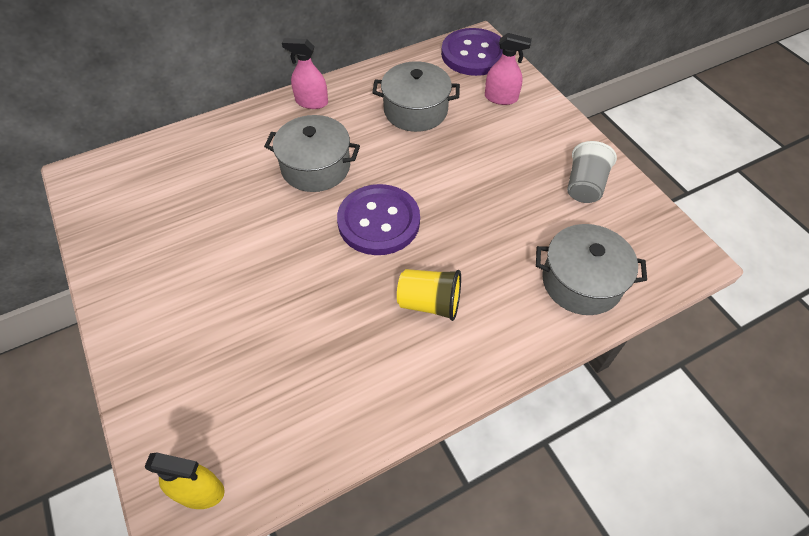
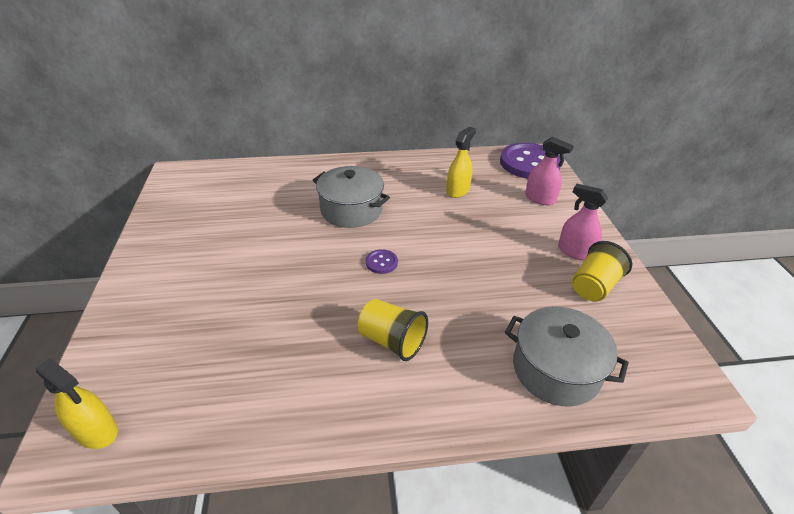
camera: 20 degrees right, 15 degrees down
(311, 102) = (374, 166): pink spray bottle -> pink spray bottle (575, 252)
(378, 221) = (381, 262): purple button -> purple button, size x0.42
(415, 110) = (458, 190): grey pot -> yellow spray bottle
(584, 186) = (594, 286): grey cup -> yellow cup

